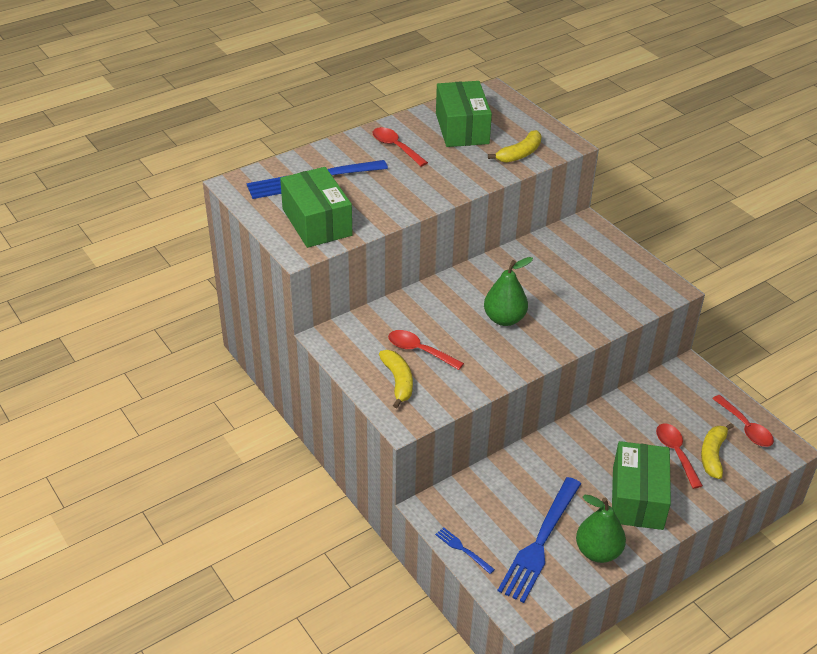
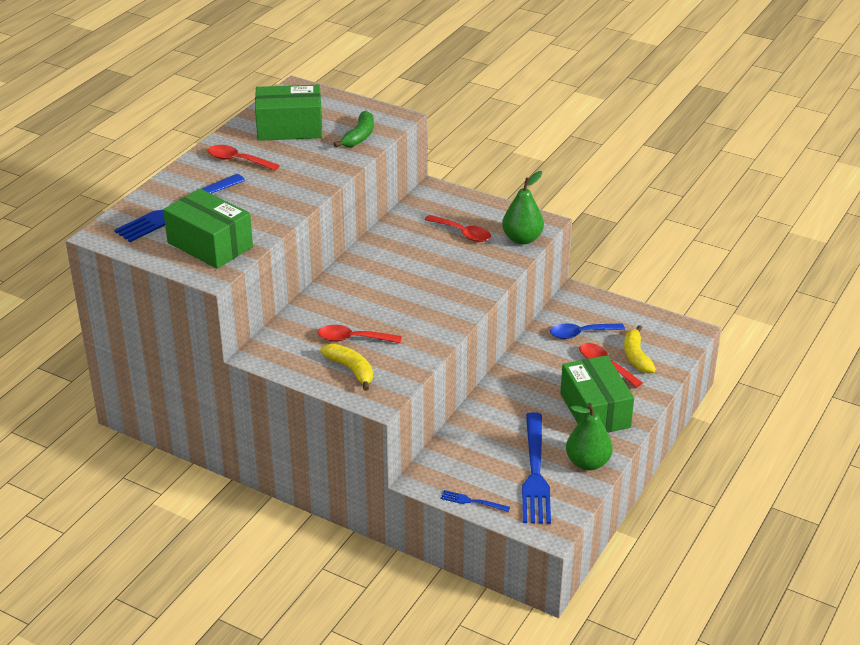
camera: 25 degrees left, 5 degrees down
(462, 128) = (289, 128): green box -> green box turned 60 degrees counterclockwise
(504, 319) = (412, 290): green pear -> green pear (522, 239)
(520, 154) = (359, 136): yellow banana -> green banana
(670, 411) = (581, 334): none -> blue spoon
(745, 428) = (650, 326): red spoon -> red spoon (462, 233)

